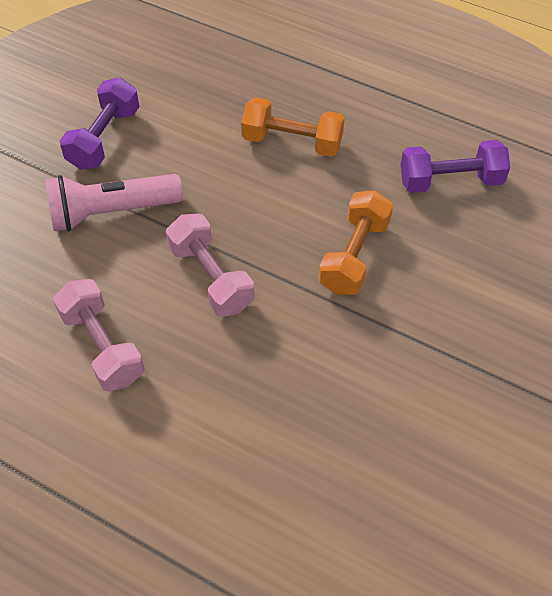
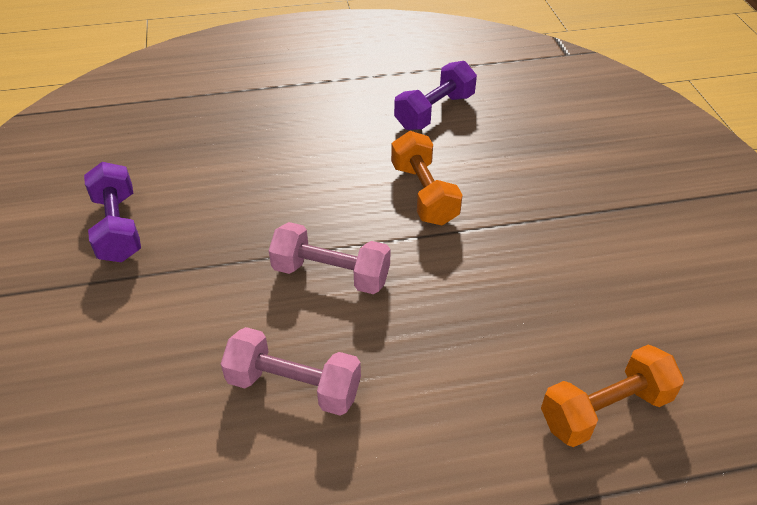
camera: 40 degrees left, 10 degrees down
(111, 212) = (187, 278): pink flashlight -> none
(292, 142) = (291, 146): orange dumbbell -> orange dumbbell (605, 410)

